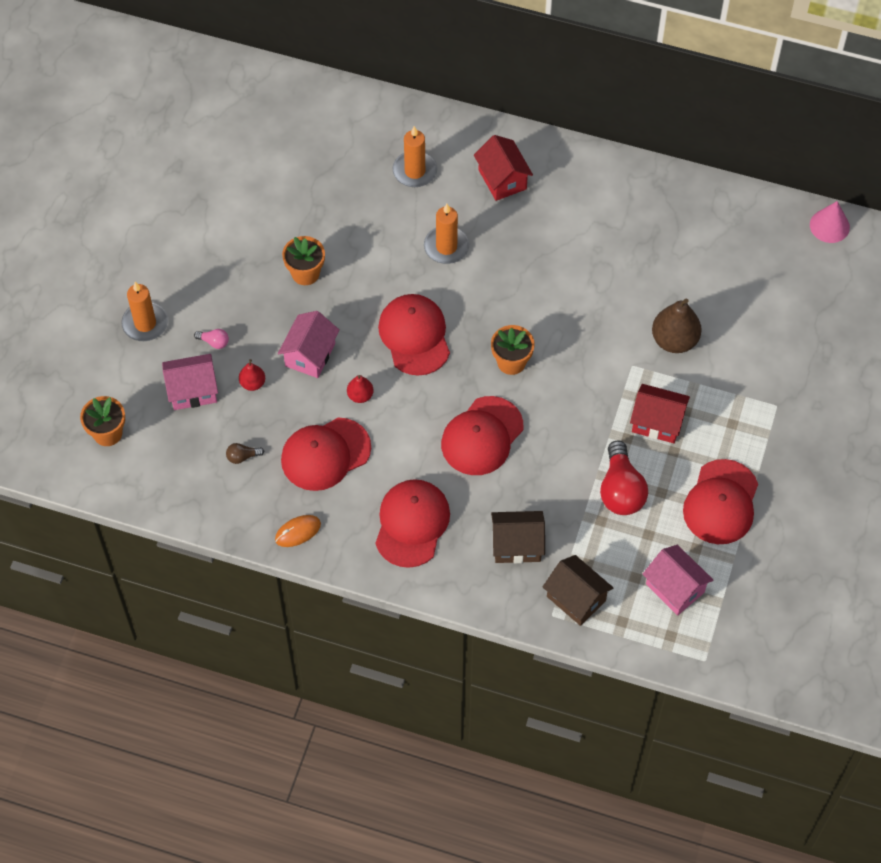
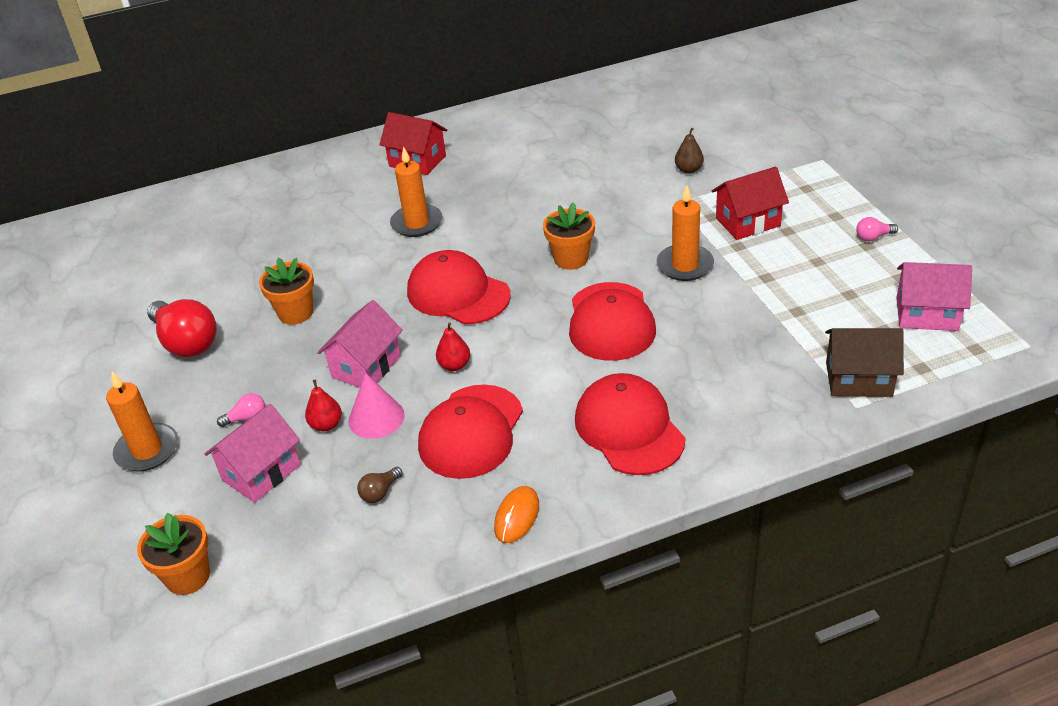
camera: 35 degrees left, 20 degrees down
(310, 355) = (366, 367): pink house -> pink house turned 45 degrees clockwise
(415, 171) = (330, 195): orange candle -> orange candle (685, 265)
(517, 545) = (750, 377): brown house -> none
(621, 490) = (783, 281): red light bulb -> red light bulb (186, 342)
(674, 340) = (688, 170): brown pear -> brown pear, size x0.54
(721, 502) = (873, 237): red cap -> pink light bulb
(829, 226) = (709, 56): pink cone -> pink cone (376, 418)

